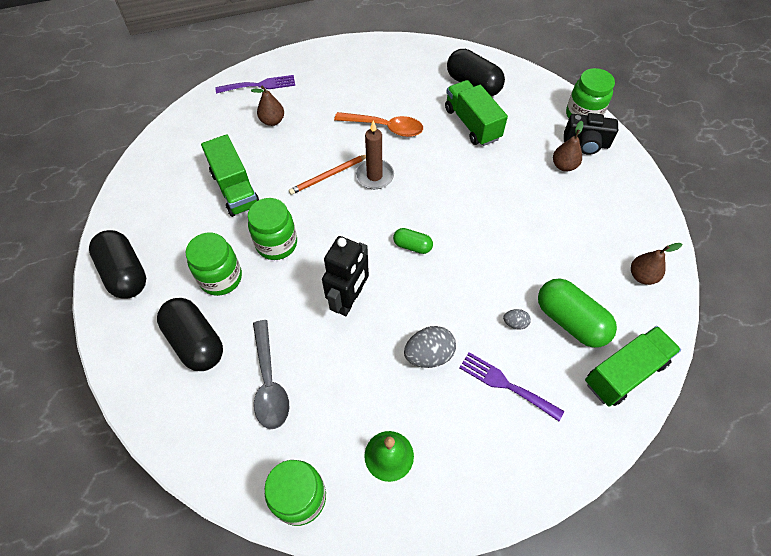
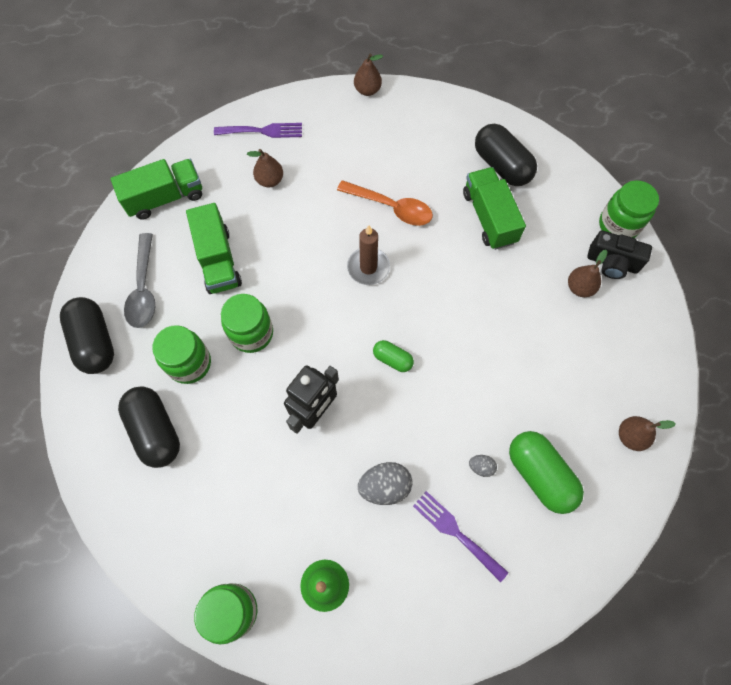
camera: 10 degrees right, 10 degrees up
(269, 382) = (221, 487): grey spoon -> grey spoon (144, 289)
(329, 175) = (319, 259): orange pencil -> none
(346, 45) = (367, 90): none -> brown pear
(624, 373) = (582, 542): green truck -> green truck (165, 198)

